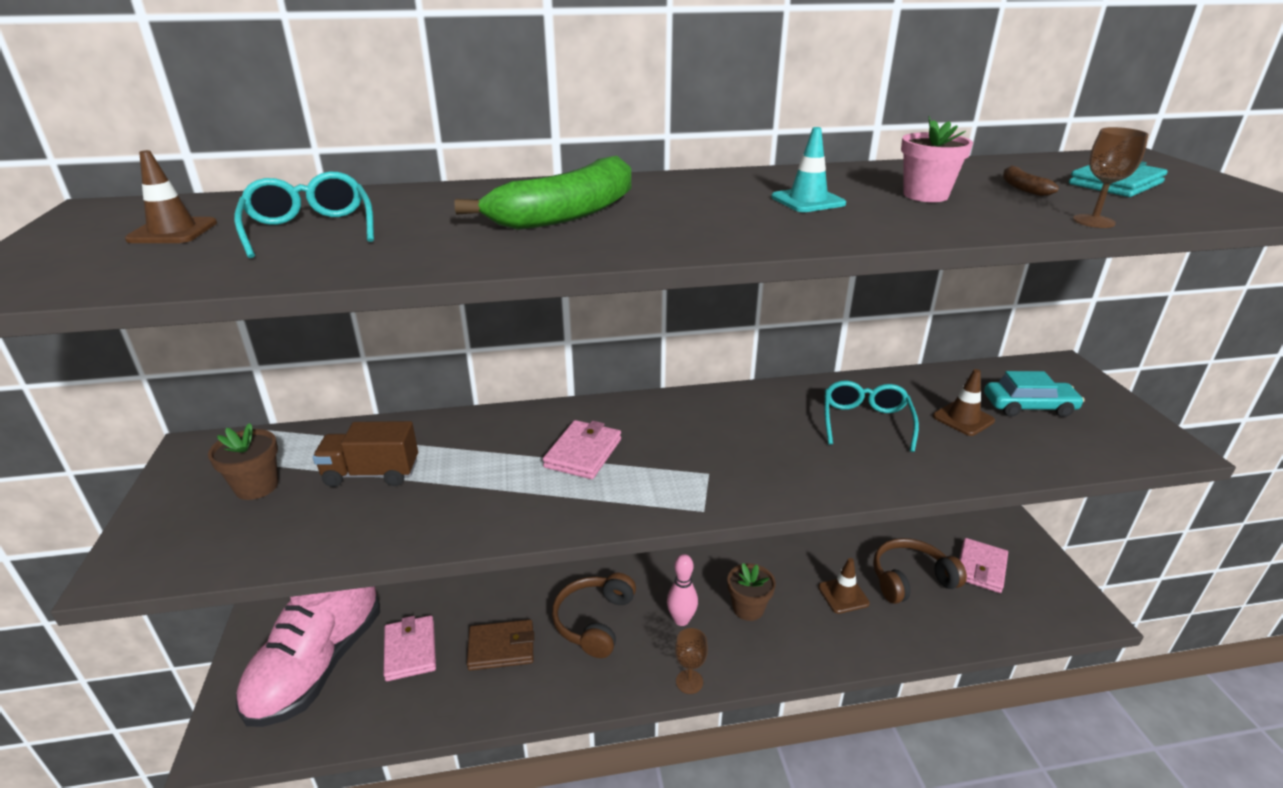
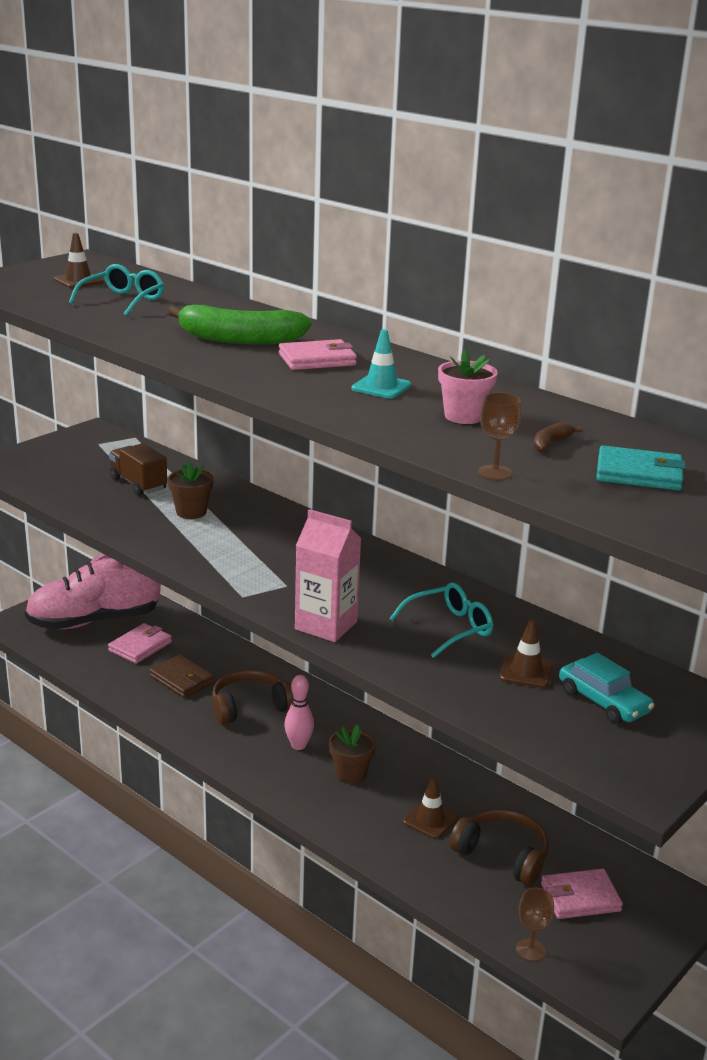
camera: 50 degrees right, 5 degrees down
(256, 487) = (87, 461): brown flower pot -> brown flower pot (191, 512)
(583, 453) = (247, 536): pink wallet -> pink wallet (317, 359)
(689, 682) = (244, 773): brown goblet -> brown goblet (530, 950)
(808, 484) = (326, 625): none -> pink carton

